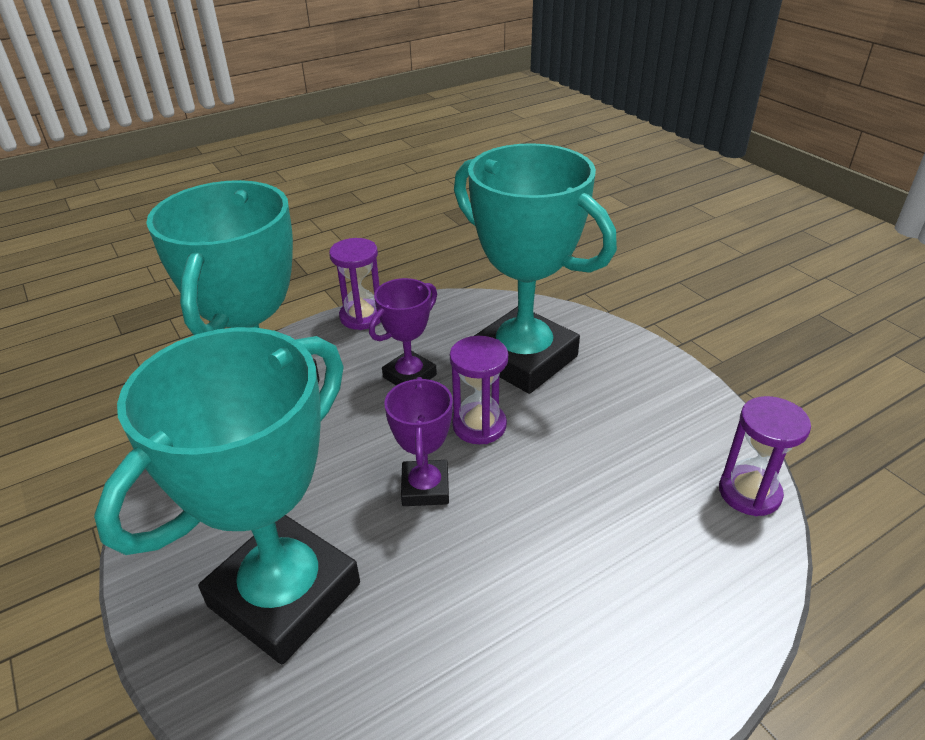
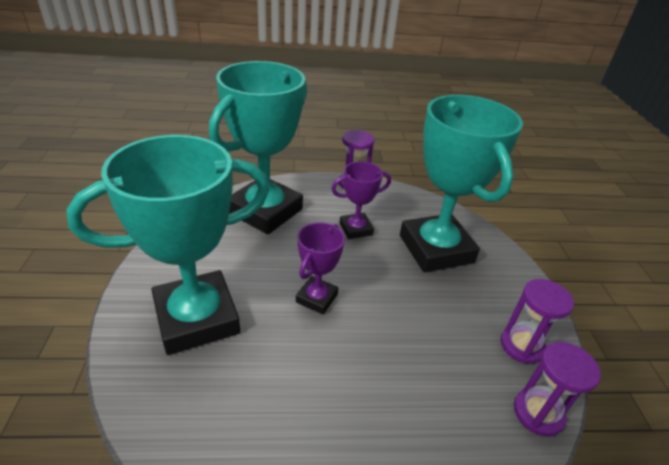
camera: 25 degrees right, 0 degrees up
(479, 425) = (377, 277): purple hourglass -> purple hourglass (521, 346)

